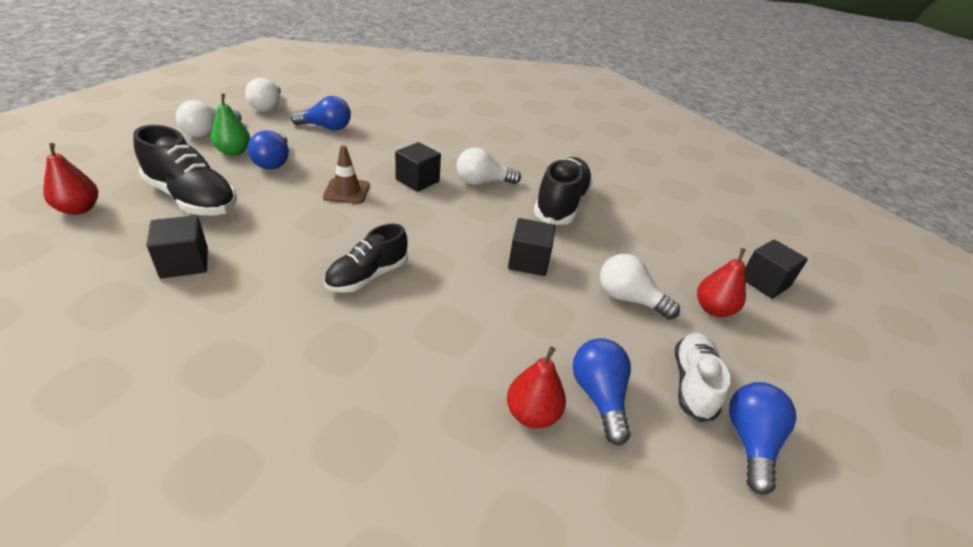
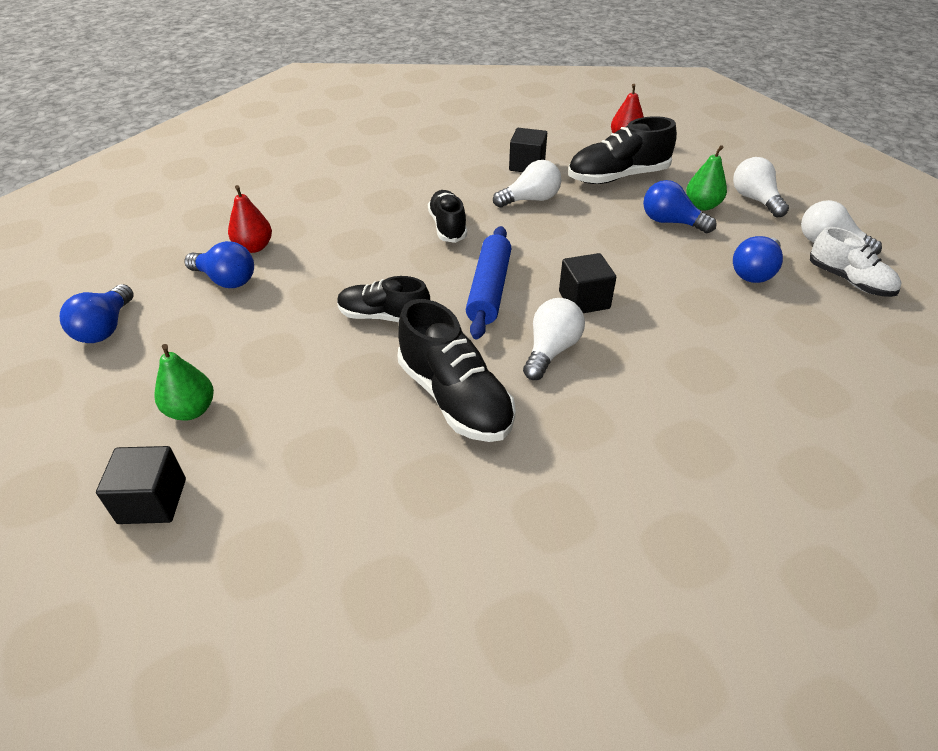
camera: 130 degrees right, 5 degrees up
(346, 191) = (587, 249): brown traffic cone -> none
(445, 222) = (489, 289): none -> blue rolling pin
(528, 261) = (384, 316): black cube -> black shoe
(629, 299) = (272, 355): white light bulb -> white light bulb (530, 200)
(692, 384) = (168, 332): white shoe -> white shoe (849, 281)
(713, 309) = (191, 410): red pear -> green pear
(750, 442) = (106, 328): blue light bulb -> blue light bulb turned 45 degrees clockwise

